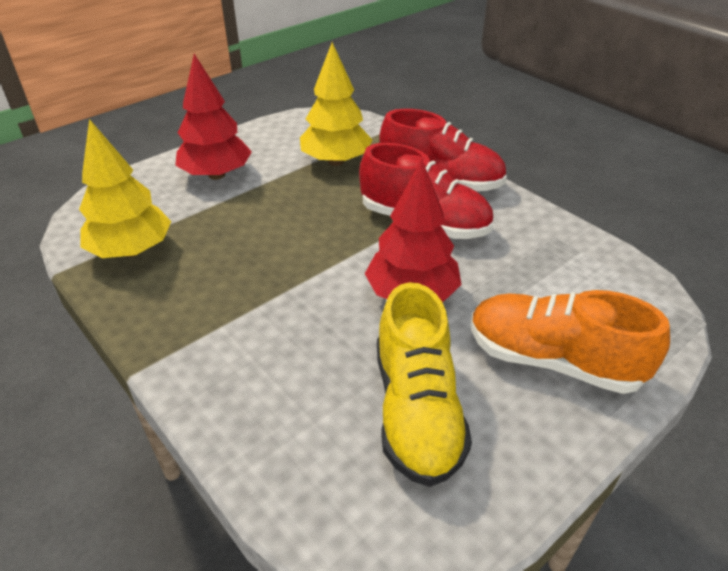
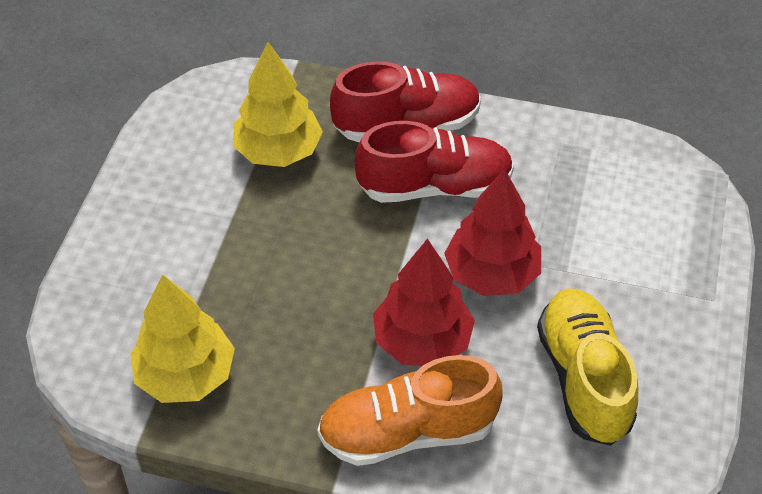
camera: 35 degrees left, 10 degrees up
(216, 175) = (168, 236): red tree -> red tree (422, 341)
(416, 410) = (583, 378): yellow shoe -> yellow shoe turned 150 degrees counterclockwise
(552, 360) = (645, 275): orange shoe -> orange shoe (407, 432)

